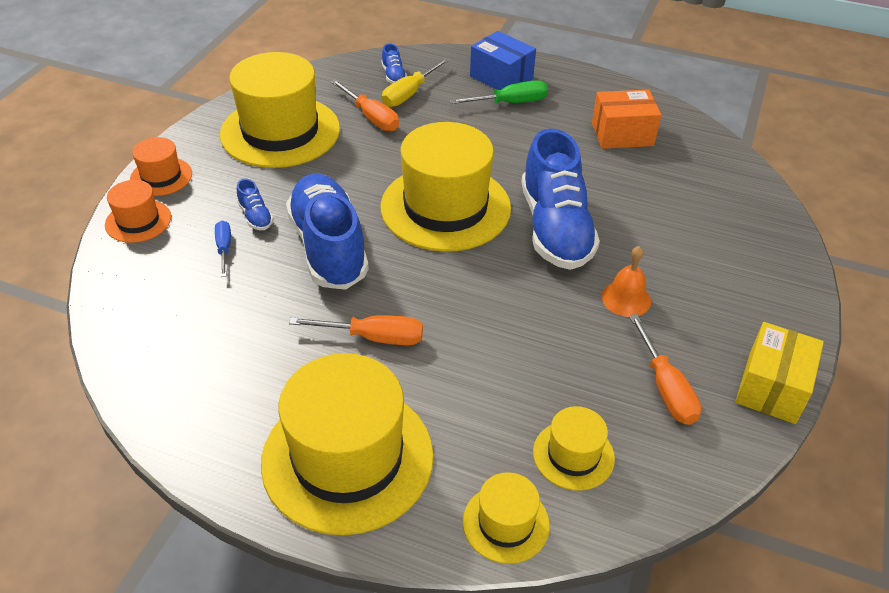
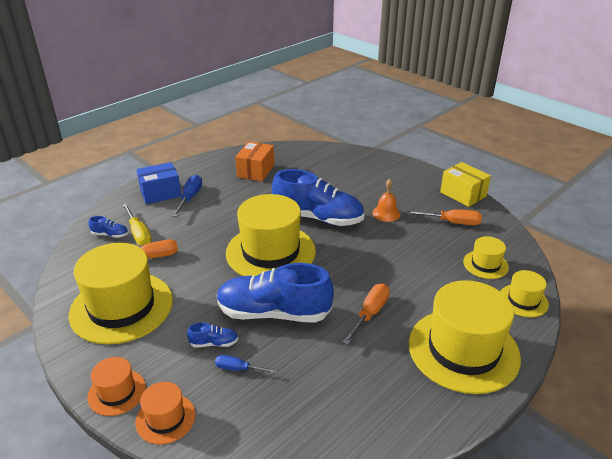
camera: 65 degrees left, 10 degrees down
(510, 103) = (190, 197): green screwdriver -> blue screwdriver

